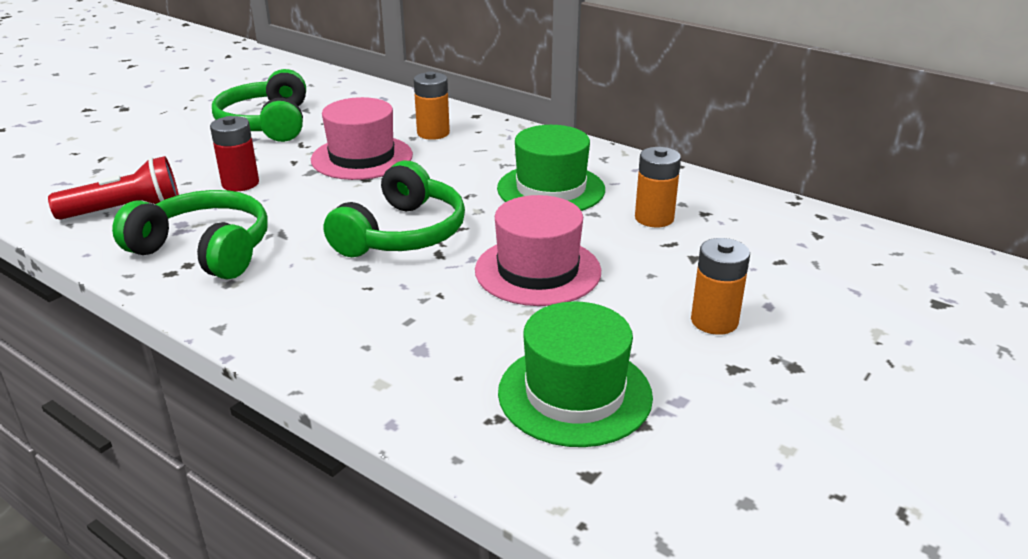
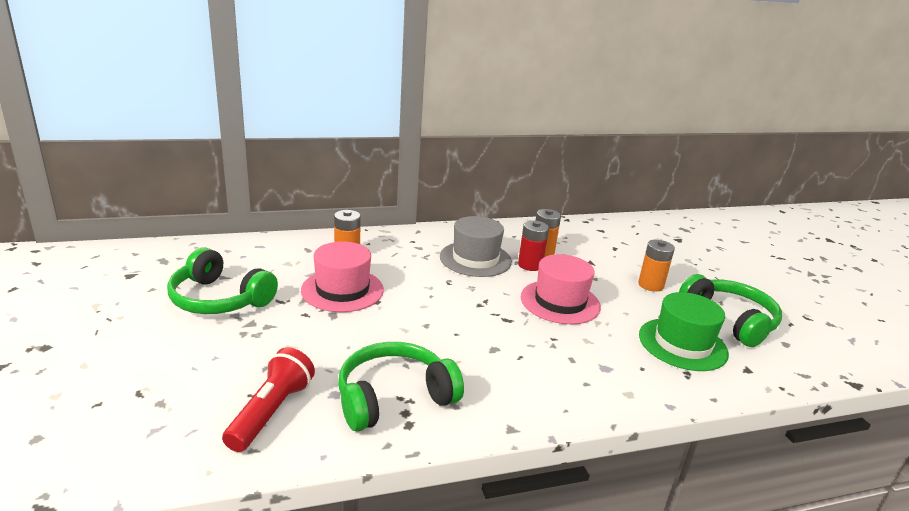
camera: 55 degrees left, 5 degrees down
(240, 183) = (307, 346): red battery -> red battery (530, 265)
(402, 234) = (469, 320): green headphones -> green headphones (730, 320)
(551, 189) = (475, 259): green hat -> grey hat

